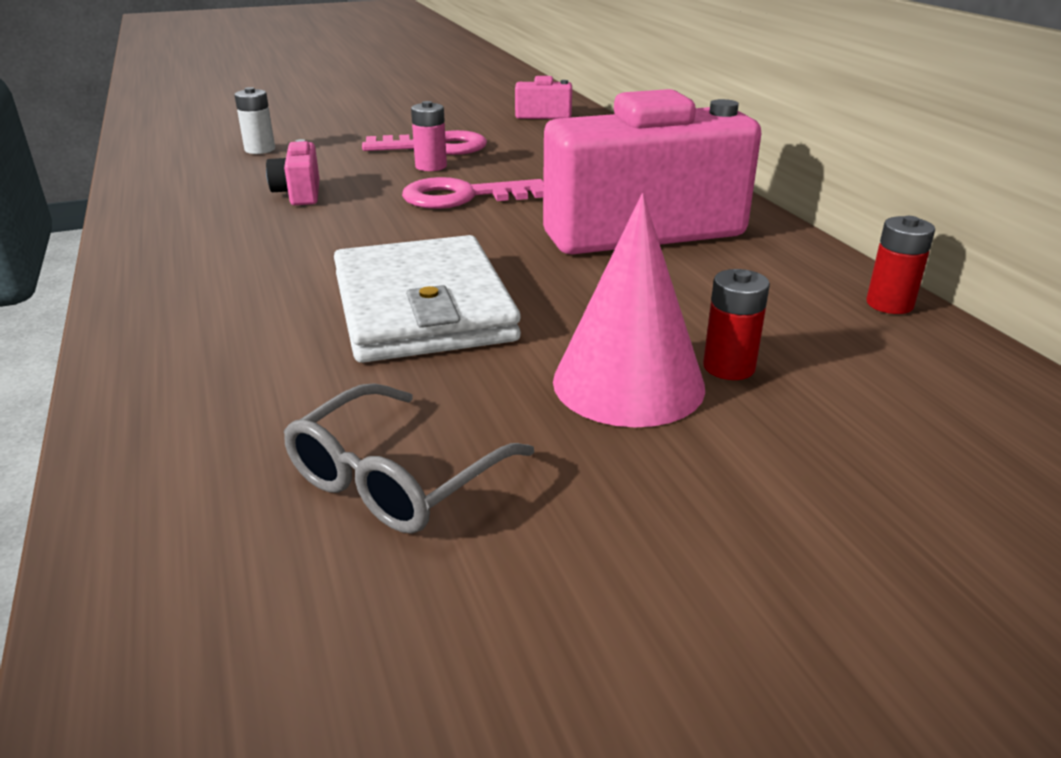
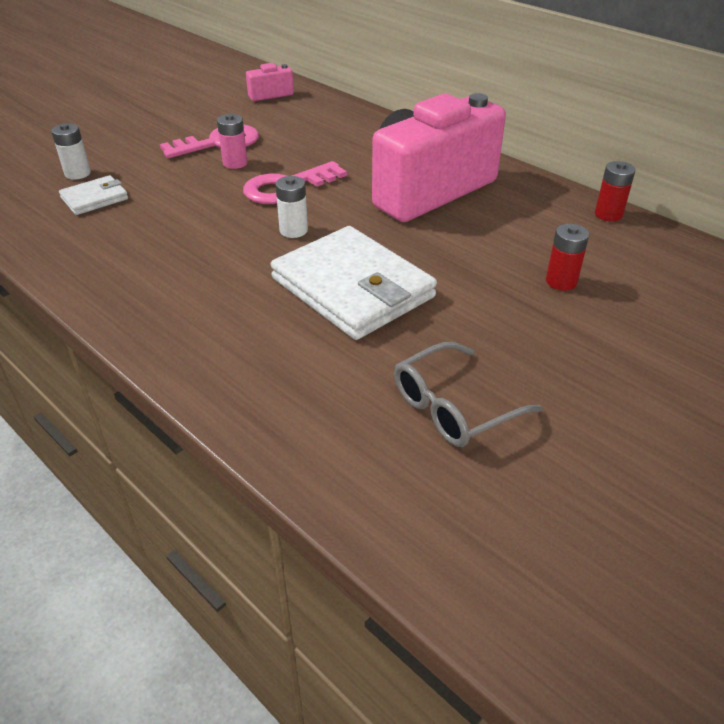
camera: 25 degrees left, 10 degrees up
(248, 171) = (94, 198): none -> white wallet
(299, 194) = (161, 211): pink camera -> none
(396, 478) = (453, 407): grey glasses -> grey glasses turned 45 degrees clockwise
(421, 237) = (293, 230): none -> white battery
(628, 383) = (519, 308): pink cone -> none

